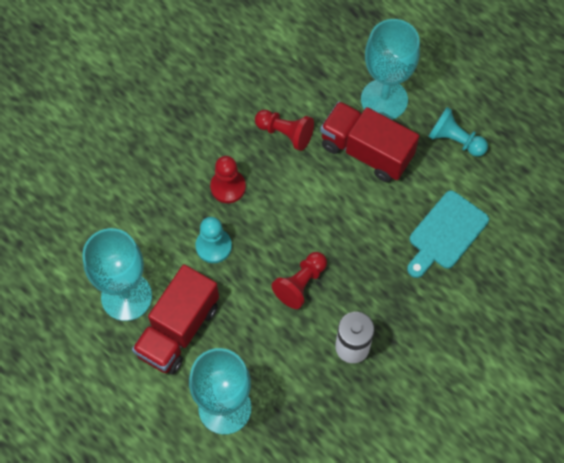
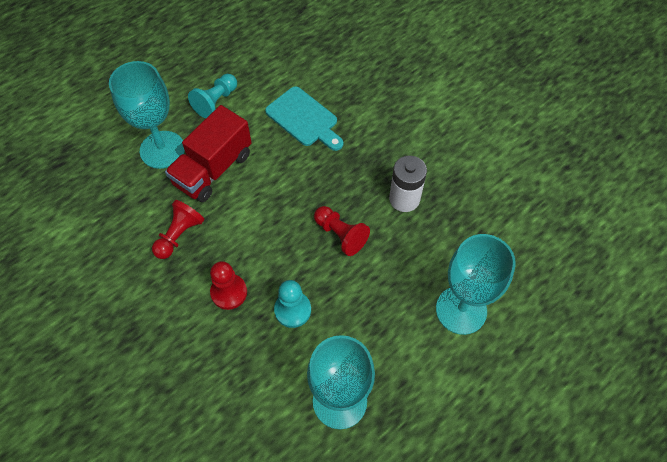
camera: 85 degrees left, 5 degrees down
(178, 330) = (380, 349): red truck -> none

